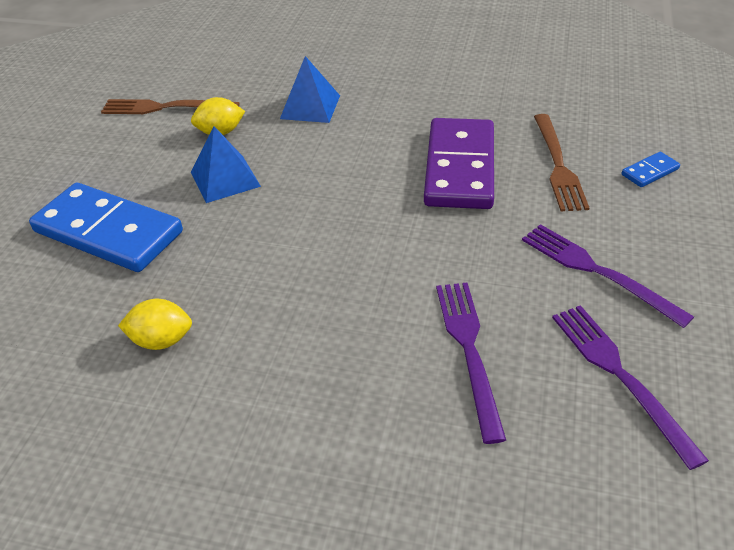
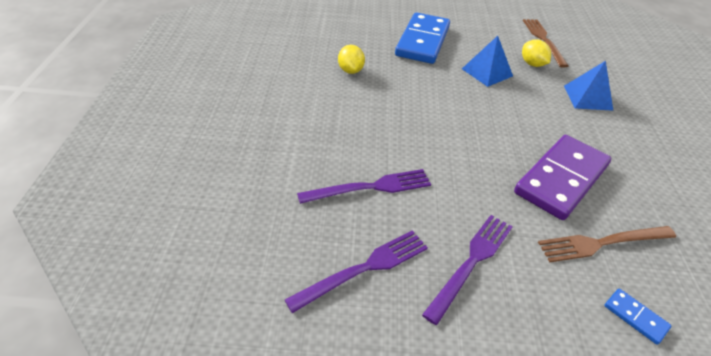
camera: 75 degrees right, 0 degrees up
(459, 168) = (561, 179): purple domino -> purple domino turned 45 degrees counterclockwise

